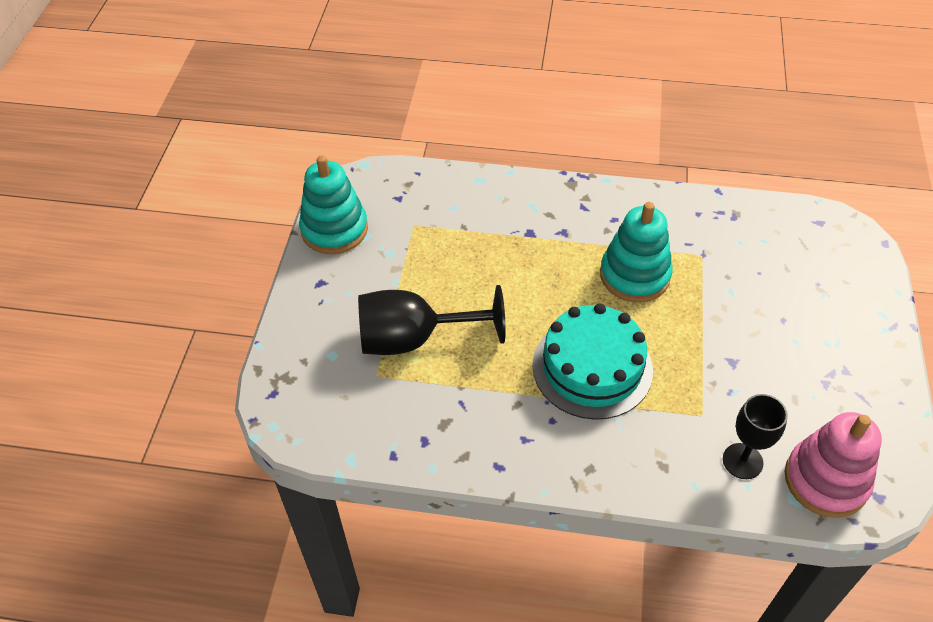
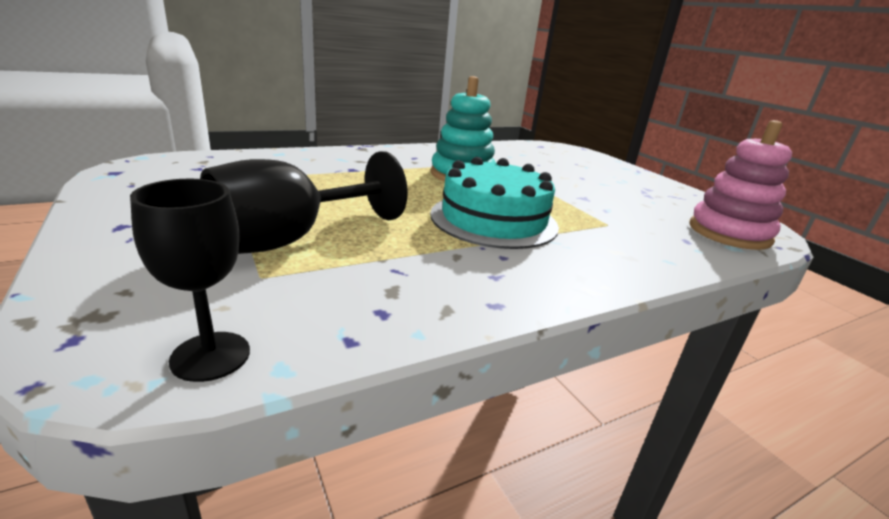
camera: 40 degrees left, 25 degrees down
(334, 229) = (123, 191): turquoise stacking toy -> none
(742, 461) = (672, 238): black goblet -> black goblet (210, 356)

